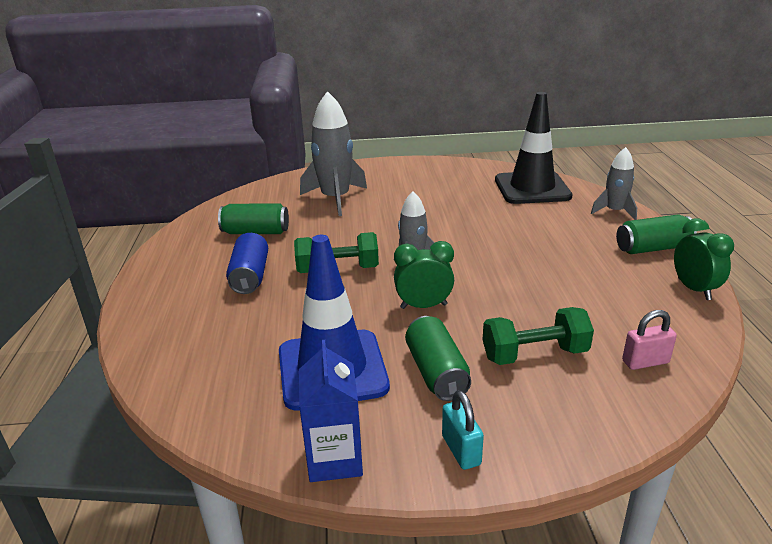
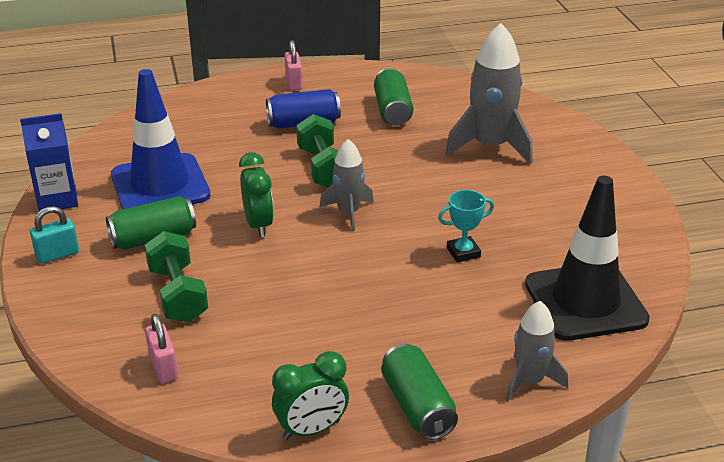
camera: 80 degrees right, 5 degrees up
(164, 279) = (294, 83): none -> pink padlock
(476, 220) = (463, 252): none -> turquoise trophy

